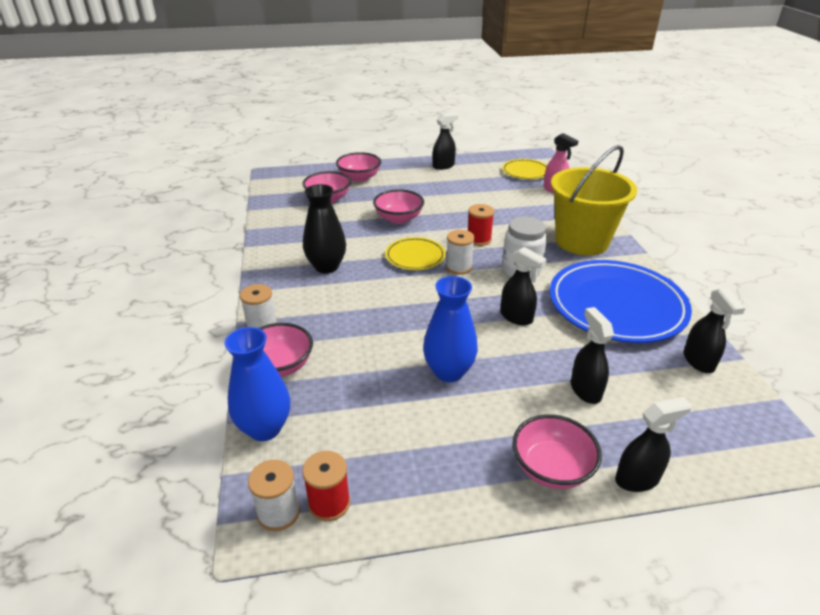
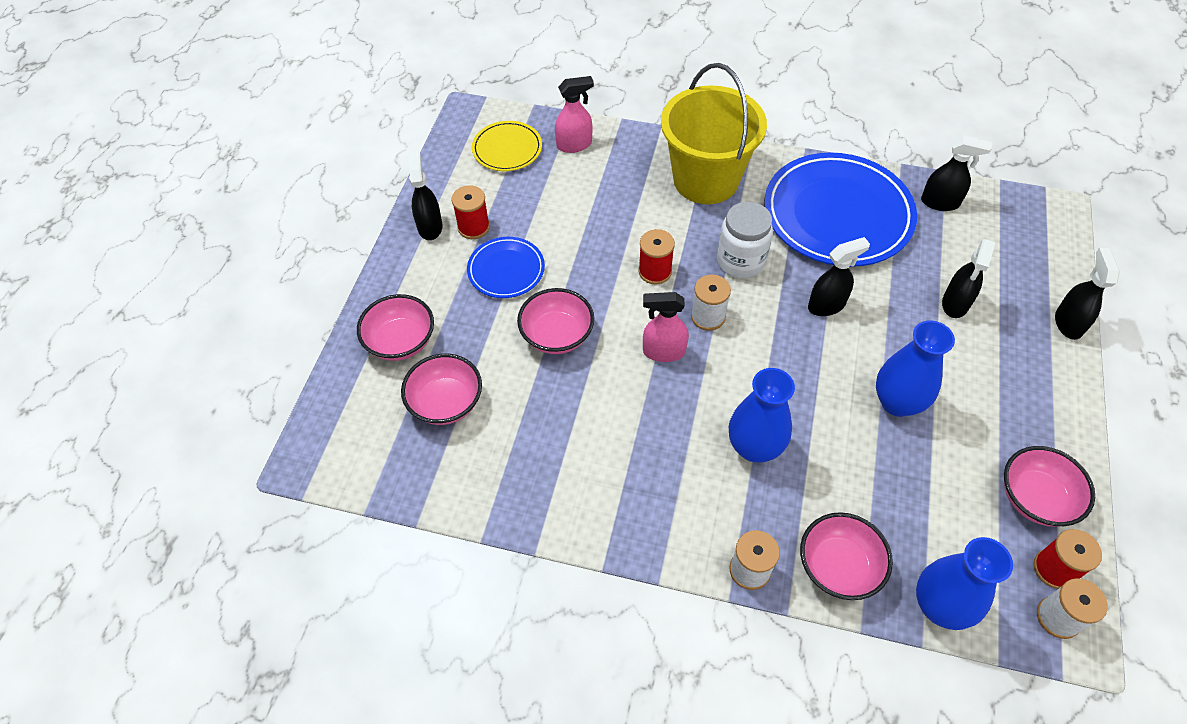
camera: 65 degrees left, 20 degrees up
(326, 267) = (642, 459): black vase -> none
(361, 308) = (754, 447): none -> blue vase
(415, 256) = (663, 351): yellow plate -> pink spray bottle
(433, 193) = (506, 270): none -> blue plate
(455, 177) = (473, 227): none -> red spool
(551, 468) = (1045, 376): pink bowl -> pink bowl (1035, 498)
(585, 390) = (955, 304): black spray bottle -> black spray bottle turned 75 degrees counterclockwise

